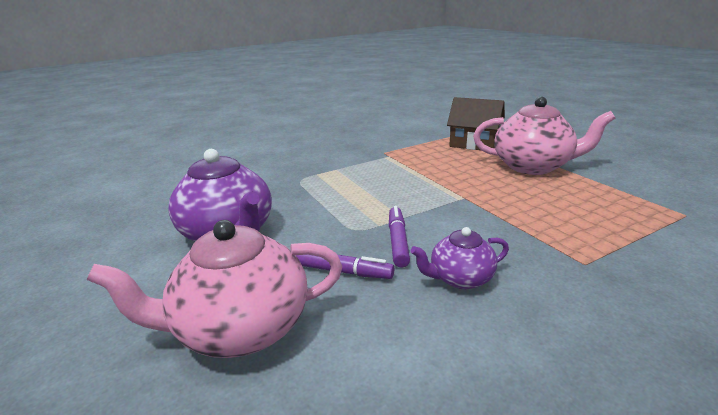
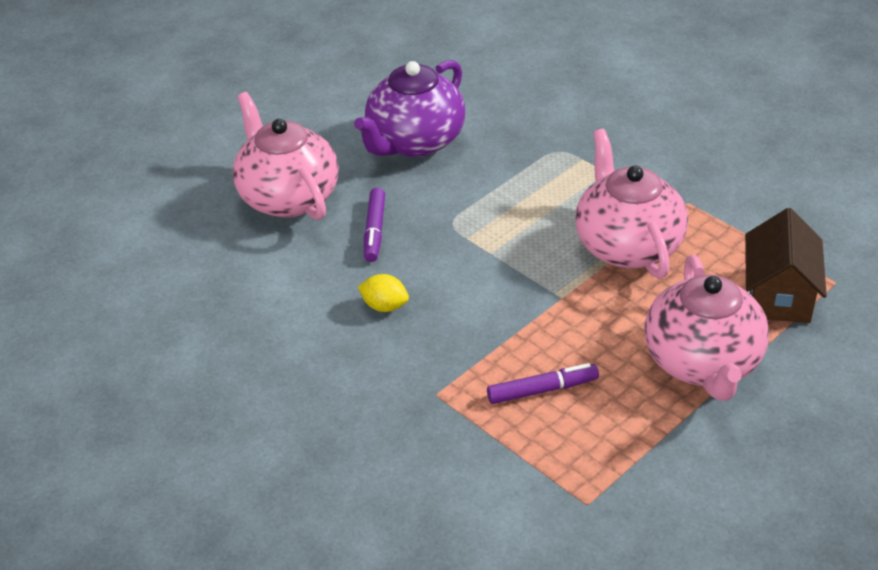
camera: 75 degrees right, 15 degrees up
(398, 241) = (437, 257): purple marker -> purple marker (542, 390)
(416, 172) = (627, 245): none -> pink teapot
(460, 278) = (384, 306): purple teapot -> yellow lemon

